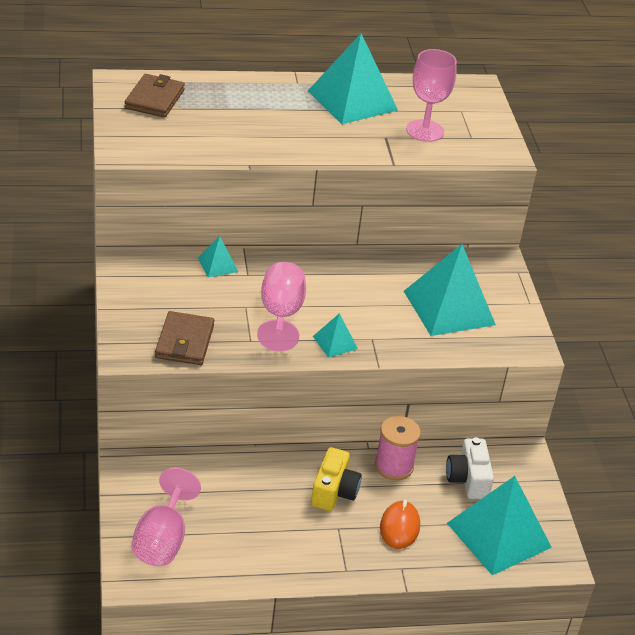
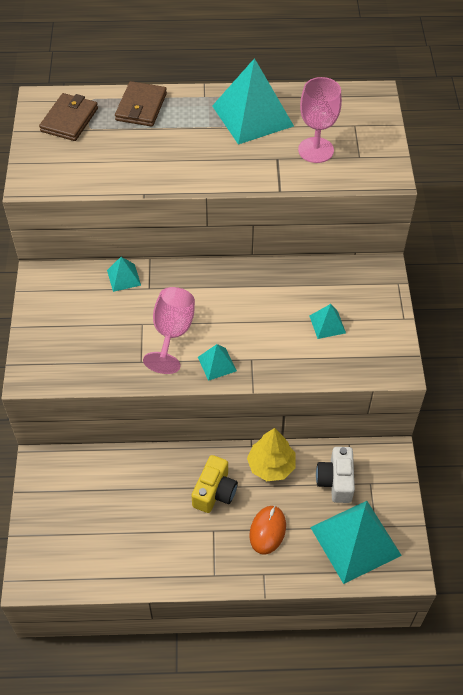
camera: 10 degrees right, 15 degrees up
(162, 540) = (60, 540): pink goblet -> none
(184, 341) = (82, 363): brown wallet -> brown wallet (141, 107)
(394, 466) = (271, 466): pink spool -> yellow tree
(449, 307) = (327, 324): turquoise pyramid -> turquoise pyramid, size x0.46

